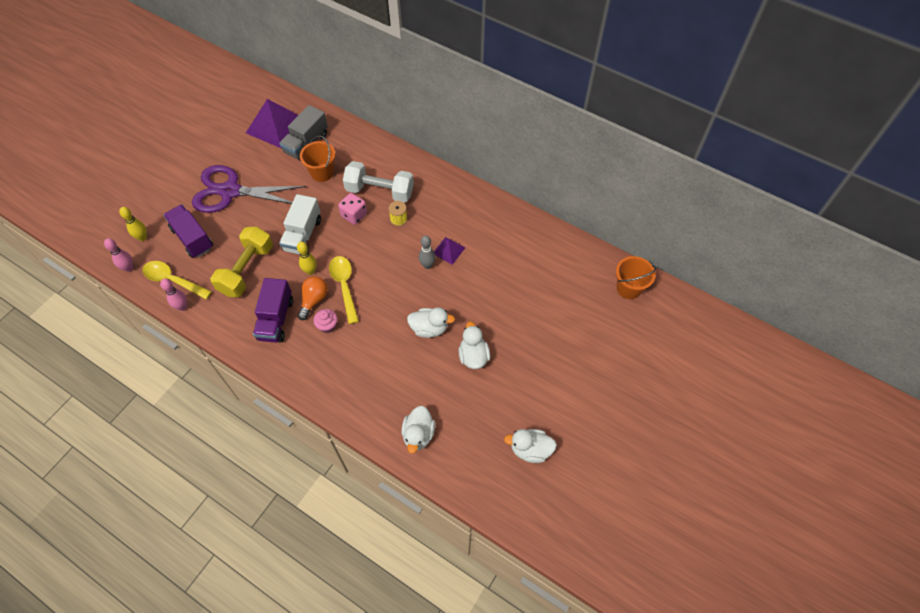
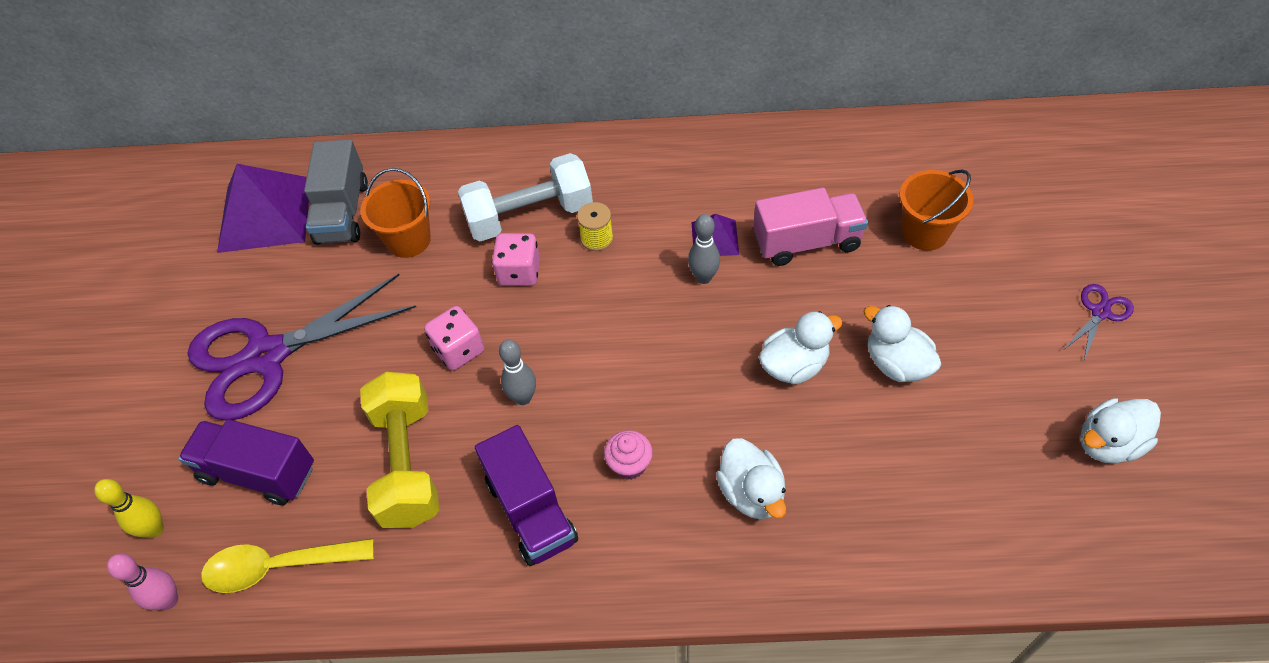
camera: 30 degrees left, 5 degrees down
(182, 307) = (337, 601): pink bowling pin -> none
(303, 235) = (459, 350): white truck -> pink dice
(310, 271) = (523, 398): yellow bowling pin -> grey bowling pin
(314, 300) = (570, 439): orange light bulb -> none
(344, 286) = (601, 386): yellow spoon -> none
(418, 434) = (932, 536): white duck -> white duck (751, 493)
(487, 277) = (807, 242): none -> pink truck
(588, 393) = (1100, 312): none -> purple scissors
(629, 288) = (1007, 144): orange bucket -> orange bucket (925, 232)

